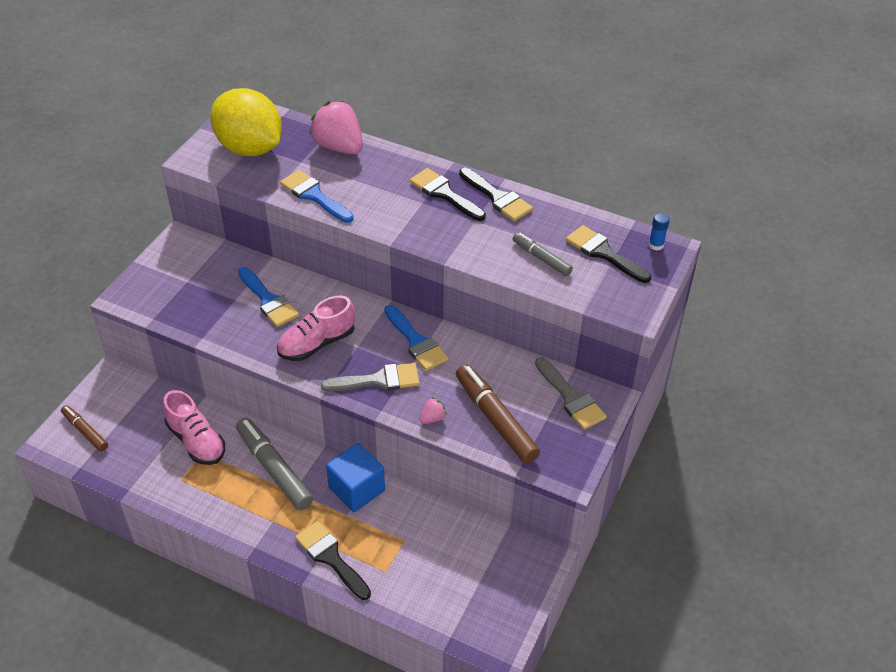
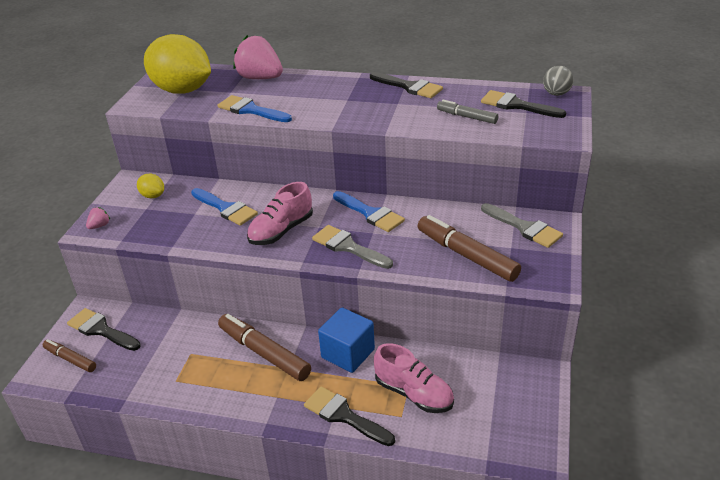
camera: 10 degrees left, 10 degrees down
(196, 441) = (182, 345): pink shoe -> pink shoe (413, 393)
(197, 265) = (153, 196): none -> yellow lemon
(274, 469) = (264, 353): grey marker -> brown marker
(378, 380) = (348, 247): grey brush -> grey brush turned 120 degrees counterclockwise
(432, 418) = (409, 265): pink strawberry -> pink strawberry (99, 226)
(444, 194) = (363, 91): black brush -> black brush (101, 330)
(656, 245) = (556, 94): blue glue stick -> grey ball

